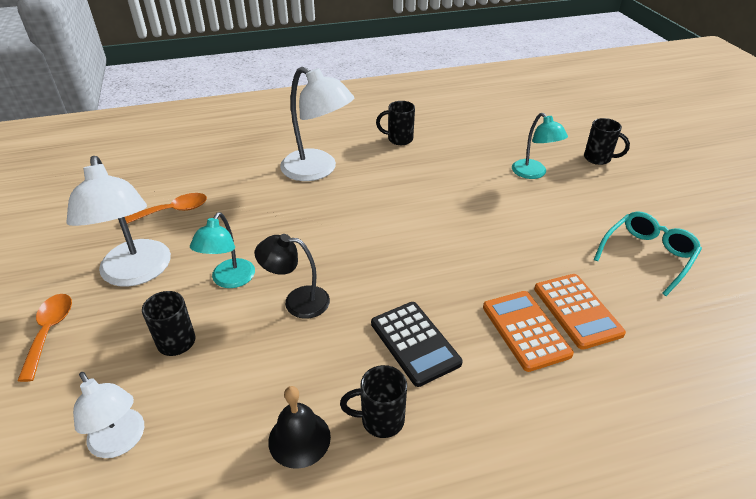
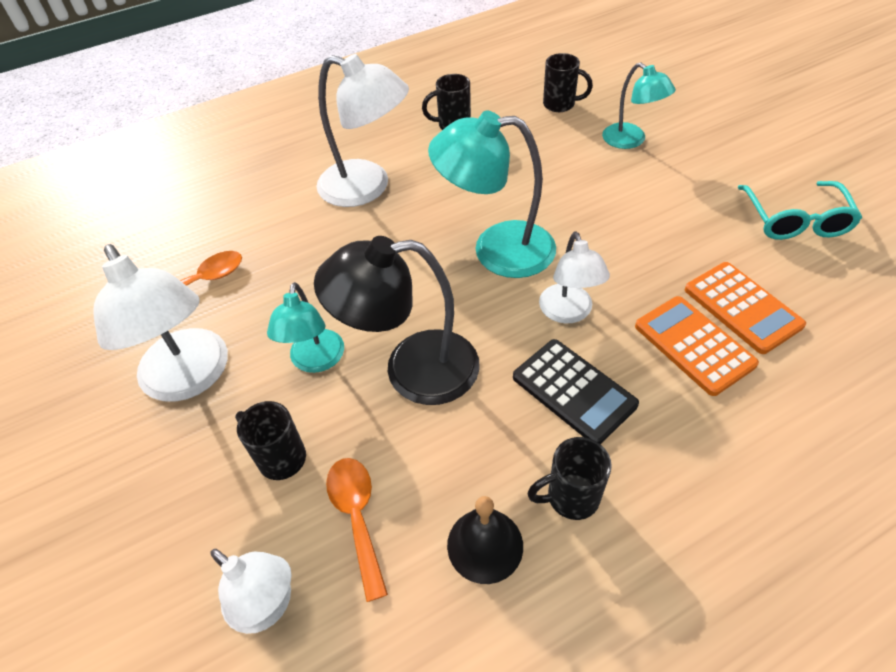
camera: 10 degrees left, 10 degrees up
(50, 331) = (109, 484): orange spoon -> orange spoon (357, 517)
(297, 301) = (412, 370): black lamp -> black lamp, size x1.64
(396, 231) = (496, 250): none -> turquoise lamp
(434, 286) = (568, 313): none -> white lamp
(598, 158) = (698, 106): black mug -> black mug (560, 104)
(647, 255) = (795, 220): turquoise glasses -> turquoise glasses turned 150 degrees clockwise

